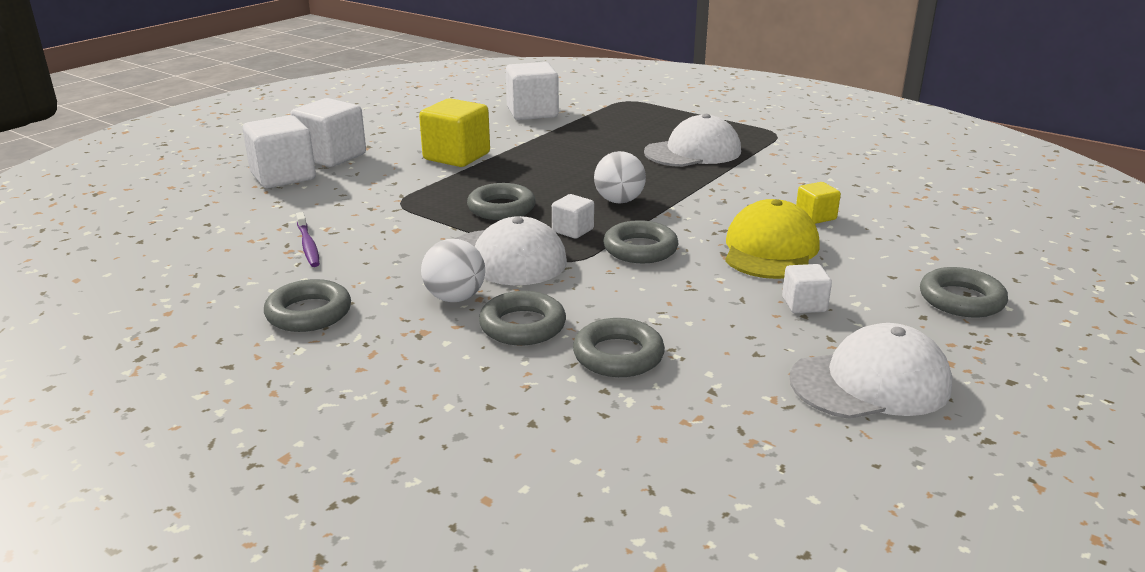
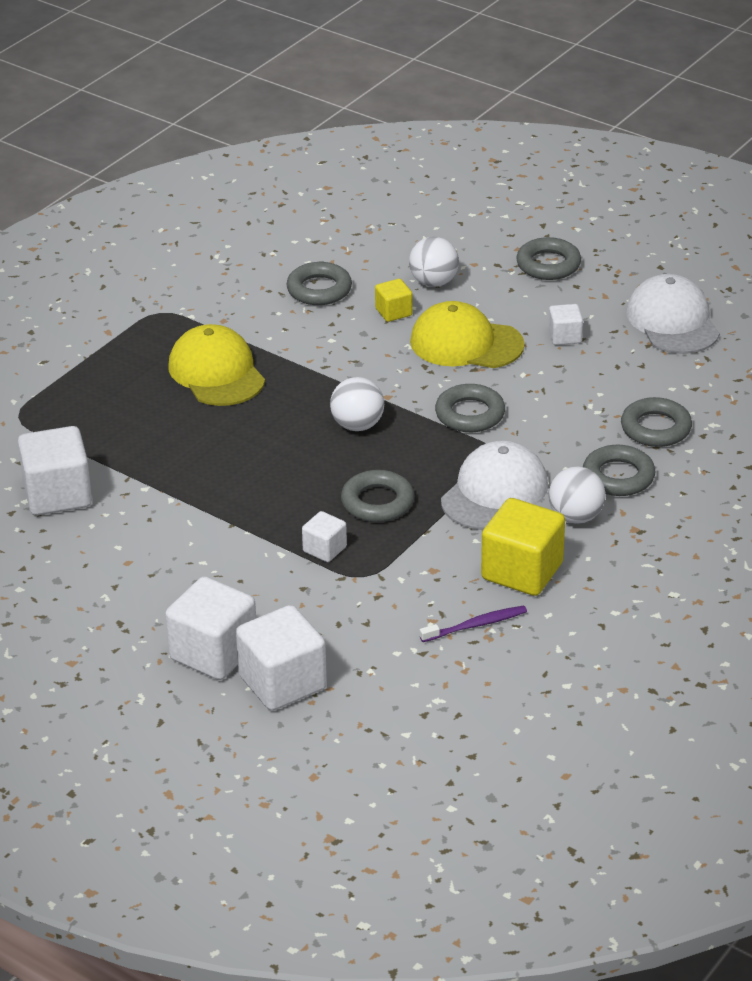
camera: 90 degrees left, 10 degrees up
(309, 313) = (613, 599): grey ring -> grey ring (319, 289)
(456, 156) = (221, 547): yellow cube -> yellow cube (522, 571)
(572, 230) = (431, 454): white cube -> white cube (324, 549)
(693, 152) = (216, 372): white cap -> yellow cap
(883, 235) = (433, 282): none -> white ball

